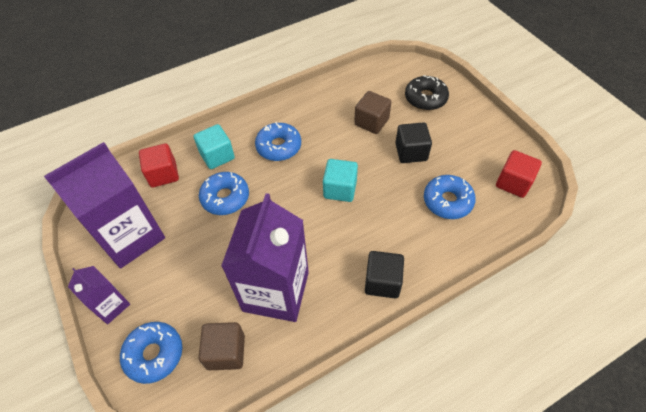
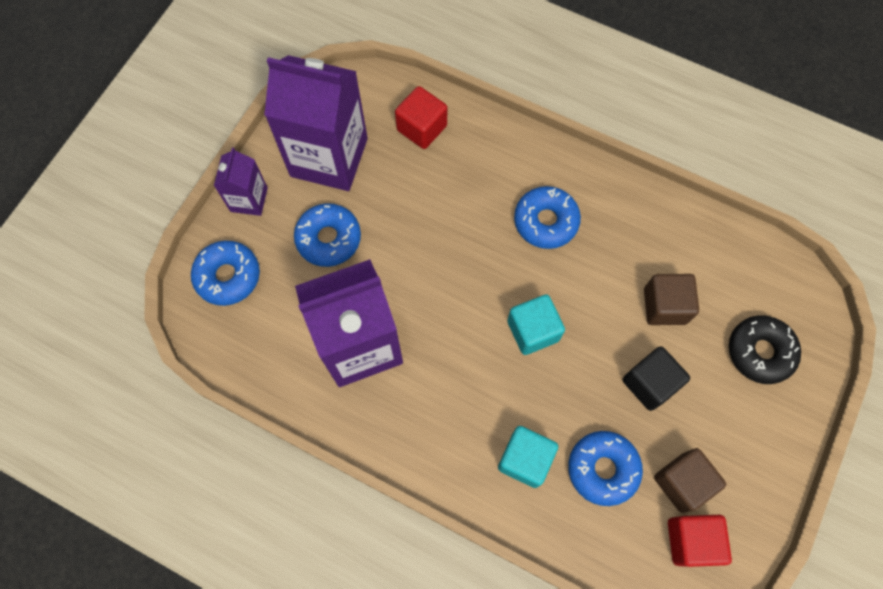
camera: 55 degrees right, 15 degrees up
(217, 156) = (484, 164): turquoise cube -> turquoise cube (525, 459)
(225, 197) = (436, 214): blue donut -> blue donut (328, 239)
(226, 352) = (269, 340): brown cube -> brown cube (682, 482)
(382, 282) = (441, 451): black cube -> none

